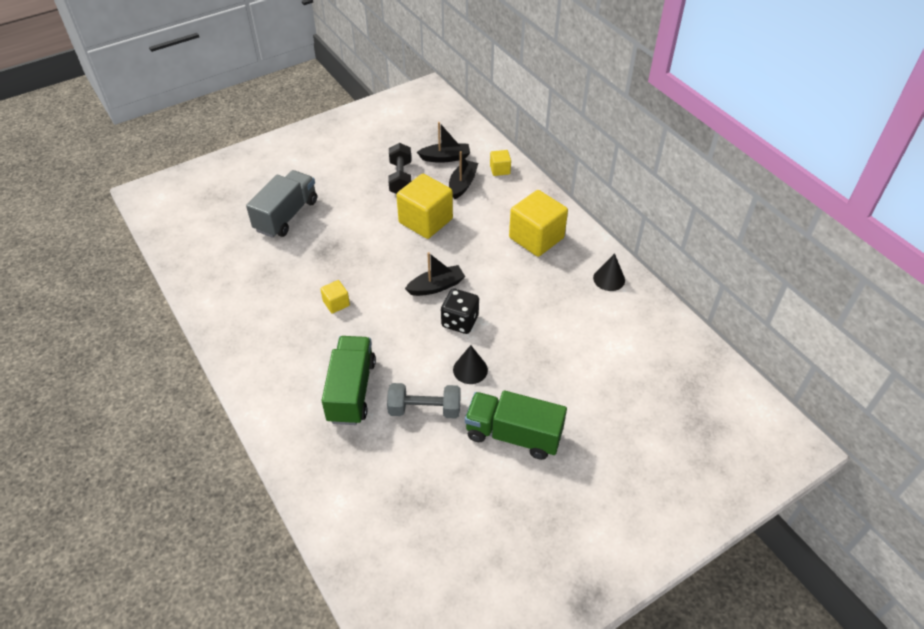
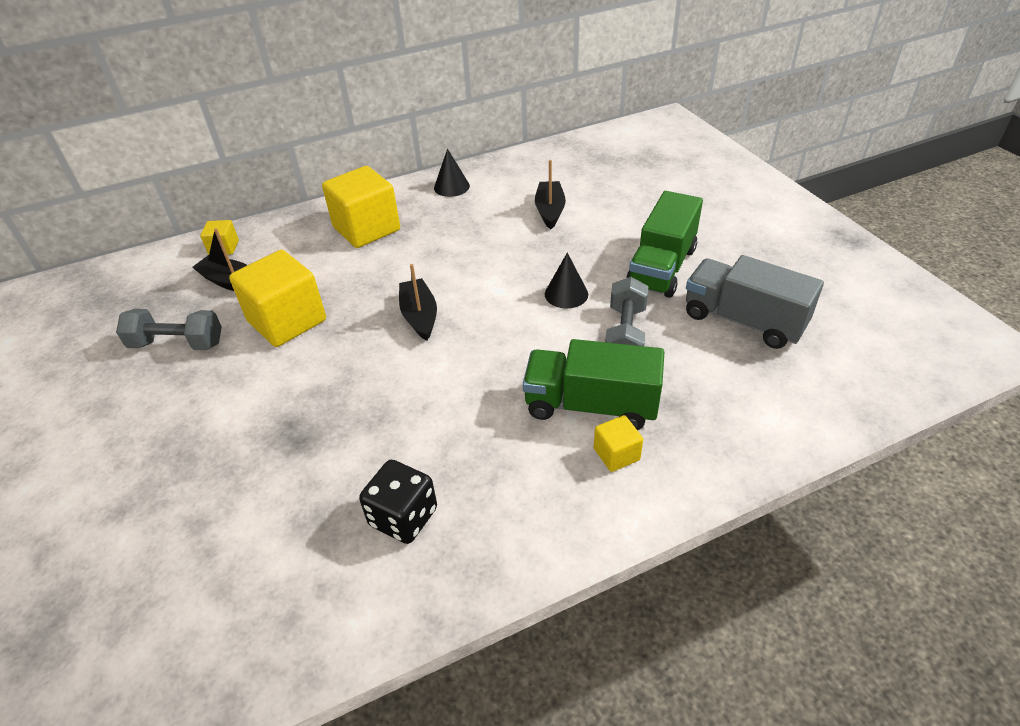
camera: 80 degrees left, 5 degrees down
(286, 215) = (180, 495): grey truck -> grey truck (743, 320)
(336, 303) = (420, 422): yellow cube -> yellow cube (616, 454)
(400, 178) = (177, 344): black dumbbell -> grey dumbbell
(445, 158) = (163, 295): black boat -> black boat (550, 211)
(460, 321) = (487, 298): black dice -> black dice (403, 517)

